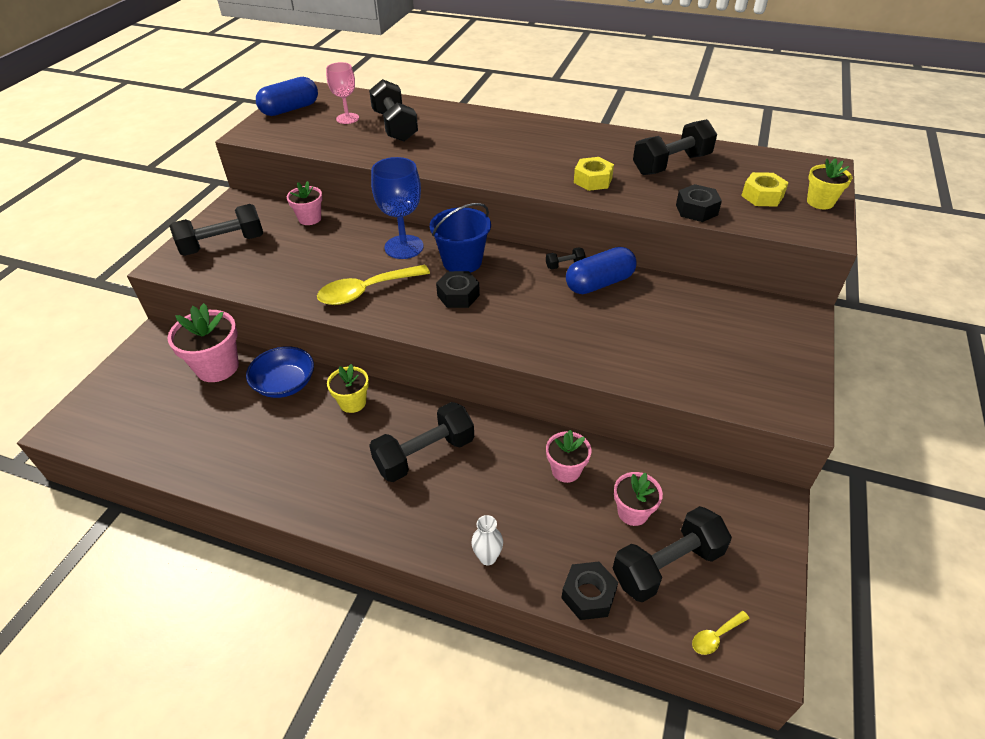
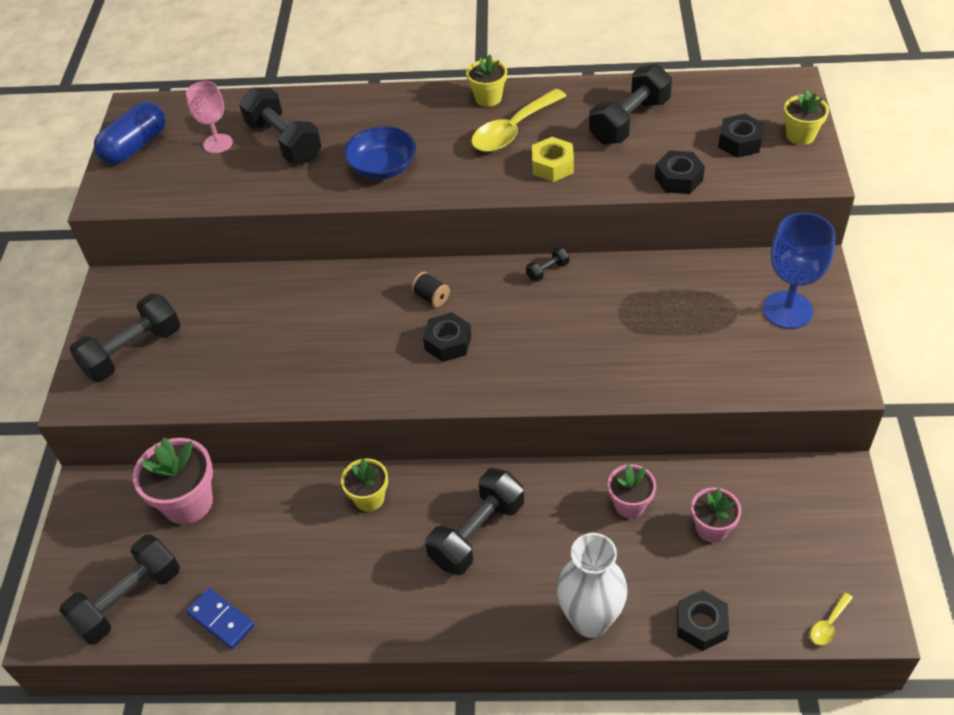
camera: 15 degrees left, 5 degrees up
(189, 459) = (221, 620): none -> blue domino
(285, 384) = (280, 499): blue bowl -> blue bowl (382, 167)
(310, 218) = (220, 286): pink flower pot -> none
(366, 291) = (341, 366): yellow spoon -> yellow spoon (513, 130)
(404, 247) = (354, 296): blue goblet -> blue goblet (787, 310)
(462, 261) = (431, 297): blue bucket -> black spool
(487, 557) = (590, 620): white vase -> white vase, size x2.09
(563, 129) = (488, 98): none -> yellow flower pot
(599, 283) = (594, 284): blue capsule -> none
(667, 565) = (763, 571): black dumbbell -> black dumbbell (128, 600)
(762, 196) = (739, 142): yellow nut -> black nut

